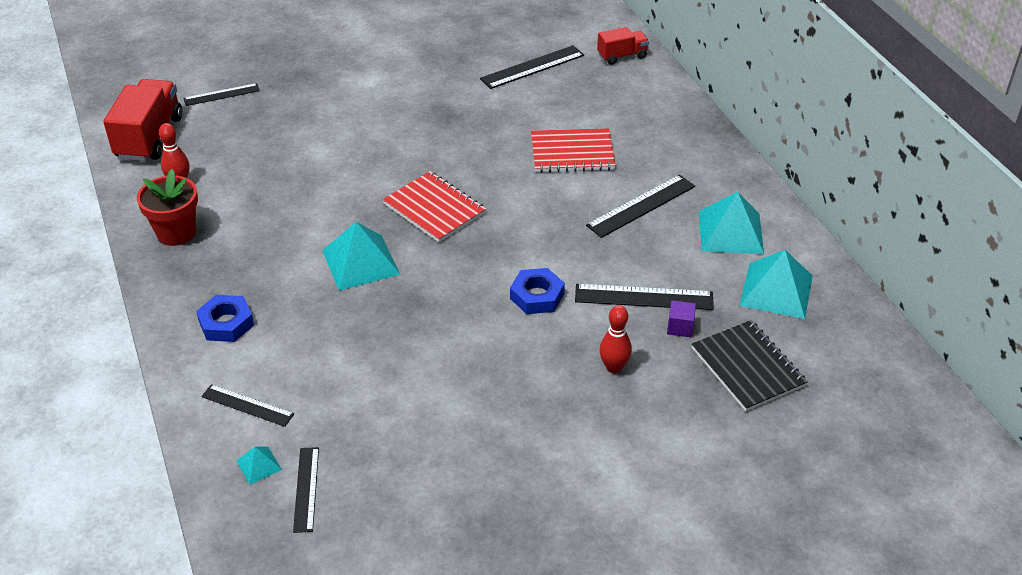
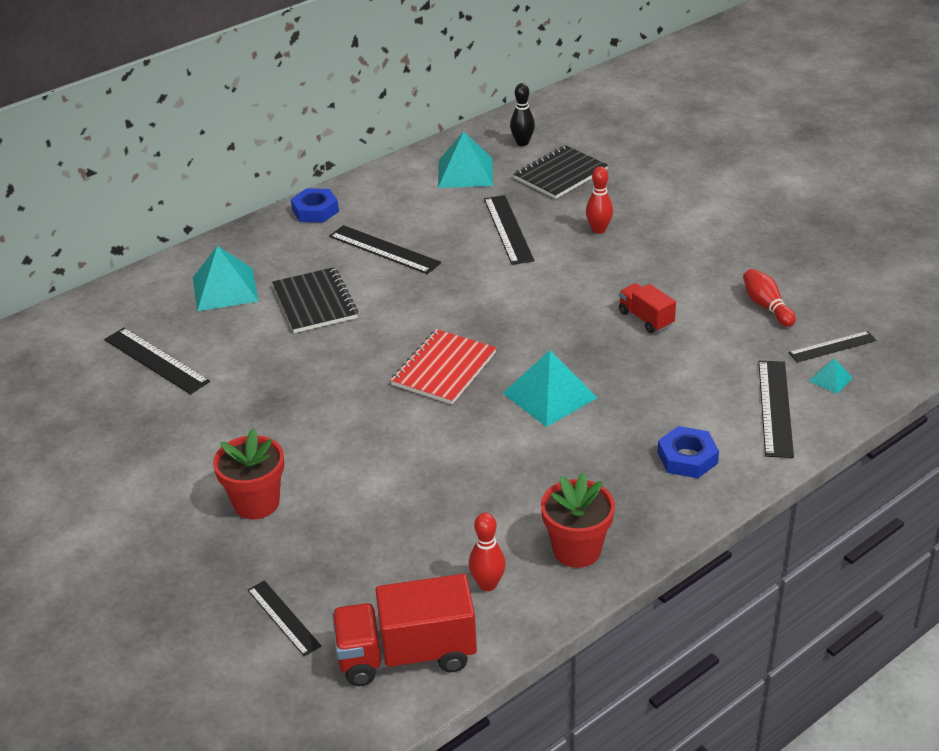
camera: 105 degrees left, 5 degrees down
(247, 405) = (775, 408): black ruler -> black ruler, size x1.54
(337, 95) = (256, 503): none -> red flower pot
(403, 460) = (766, 306): none -> red bowling pin
(537, 296) = (537, 282): blue nut -> blue nut (315, 210)
(572, 153) = (315, 302): red notebook -> black notebook
(622, 56) = (120, 303): red truck -> red truck (645, 319)
(680, 327) = (534, 208): purple cube -> none
(731, 232) = (400, 201): turquoise pyramid -> turquoise pyramid (225, 289)
(834, 353) = (522, 143): none -> black bowling pin

